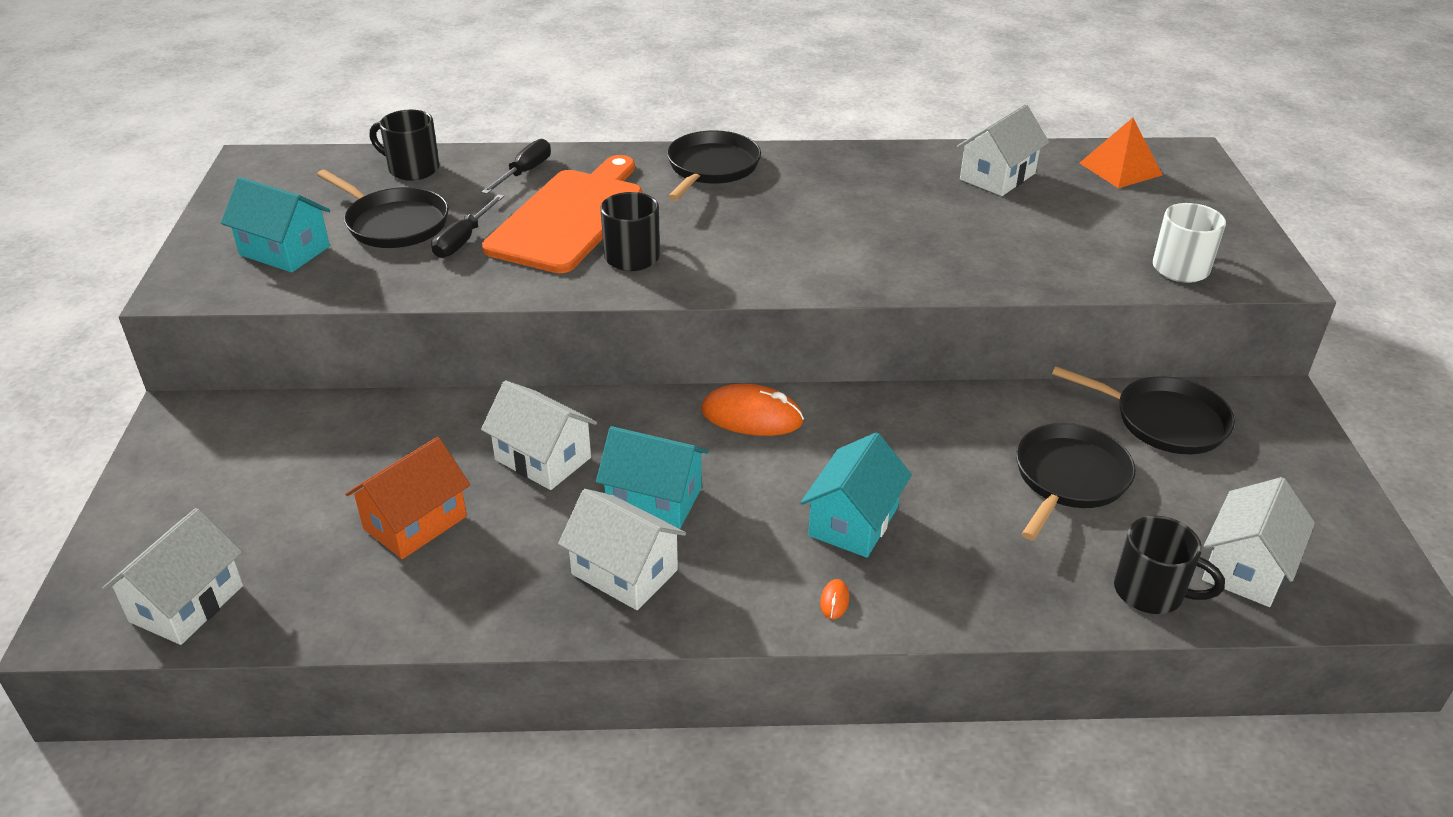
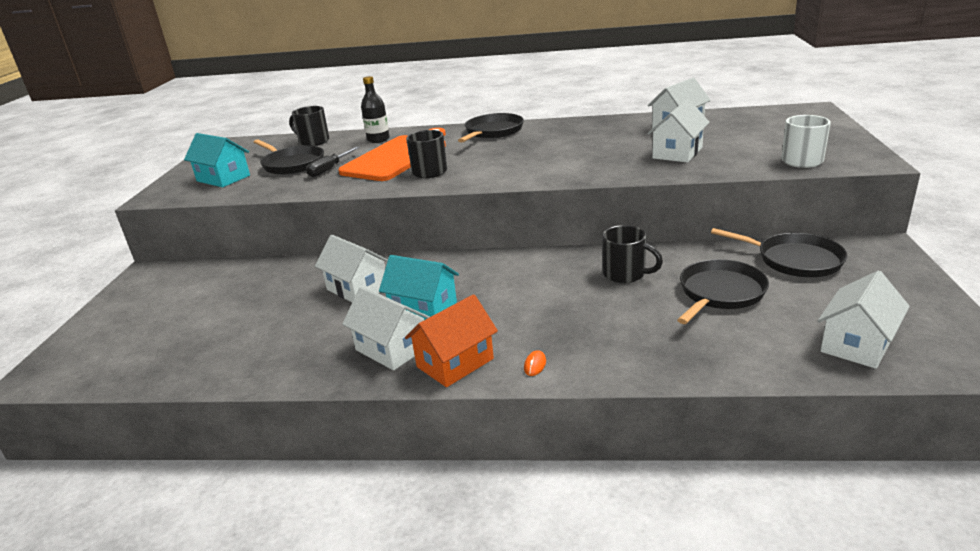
camera: 10 degrees right, 10 degrees down
(186, 603) = (105, 366): white house -> white house (677, 153)
(415, 523) = (264, 323): orange house -> orange house (455, 363)
(524, 172) = (378, 139): black screwdriver -> black bottle
(752, 416) = (500, 264): orange mouse -> none
(853, 521) = (558, 319): turquoise house -> none
(1120, 169) = (763, 118): orange pyramid -> none
(1151, 592) = (778, 359): black mug -> black mug (625, 274)

